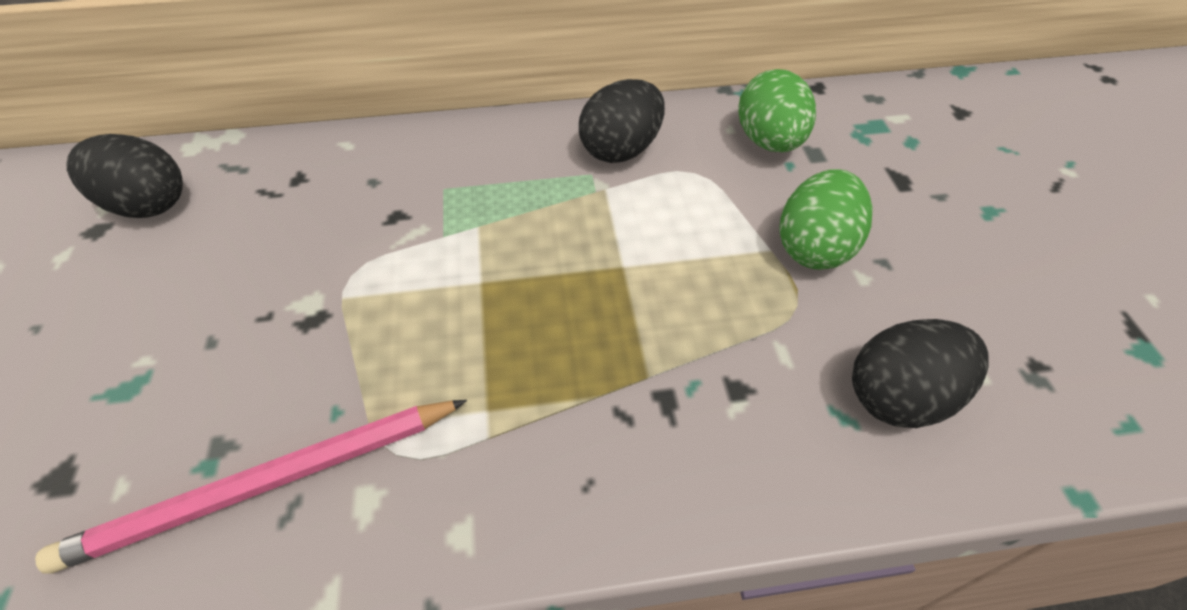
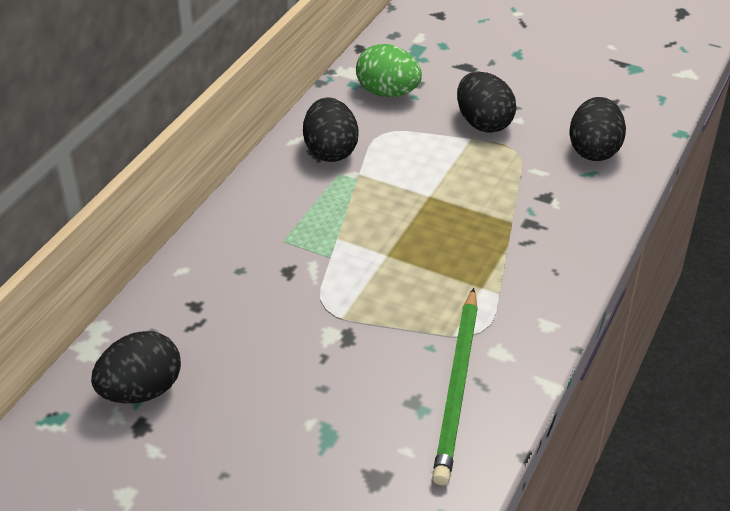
camera: 55 degrees left, 10 degrees down
(266, 484) = (457, 387): pink pencil -> green pencil
(814, 247) = (483, 123): green egg -> black egg

